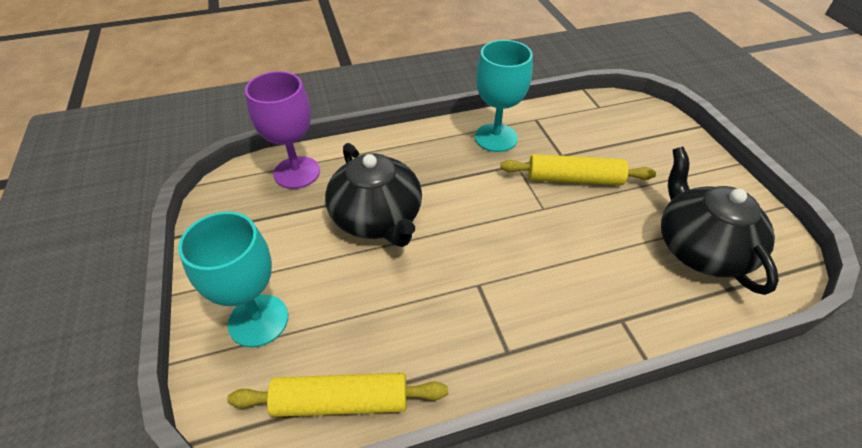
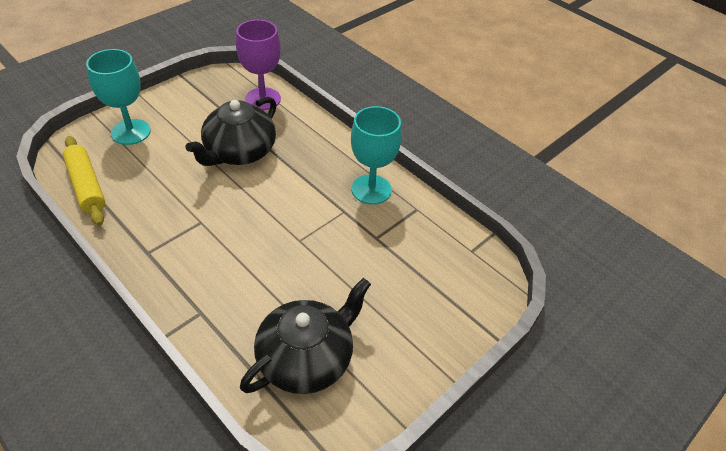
camera: 60 degrees right, 0 degrees up
(574, 179) = (348, 252): yellow rolling pin -> none

